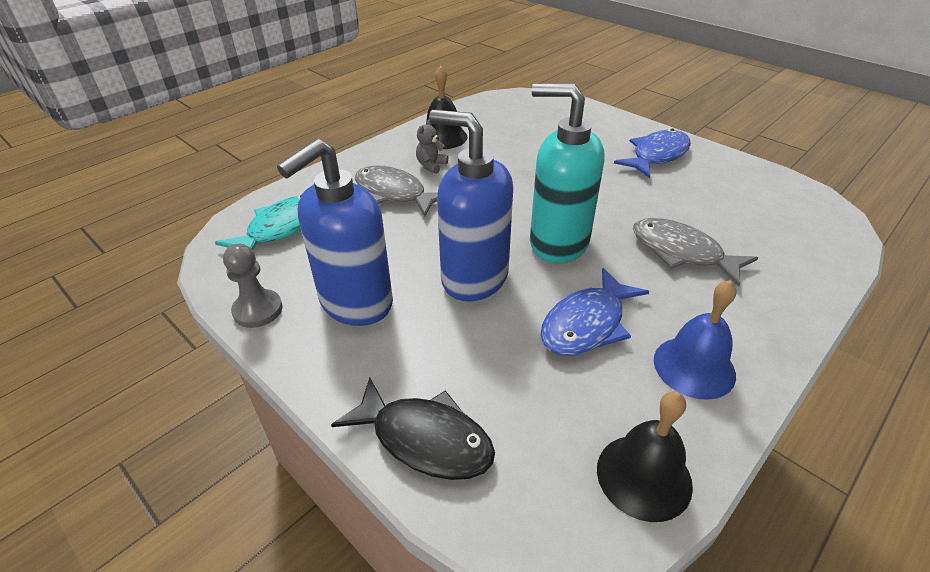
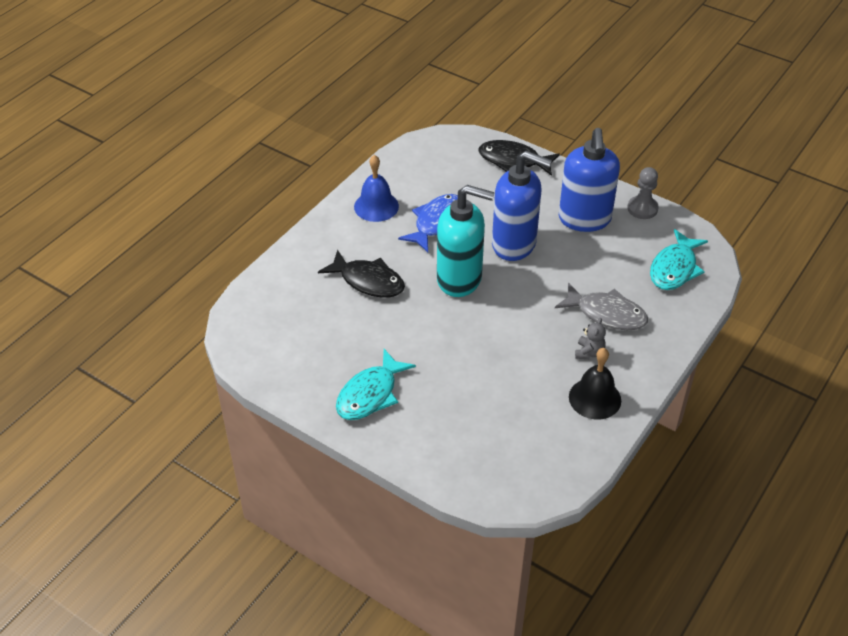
camera: 170 degrees right, 5 degrees up
(355, 303) = (584, 219): blue soap dispenser -> blue soap dispenser turned 150 degrees clockwise
(644, 476) = (409, 159): black bell -> none
(657, 155) = (370, 394): blue fish -> turquoise fish
(681, 252) = (368, 281): grey fish -> black fish

